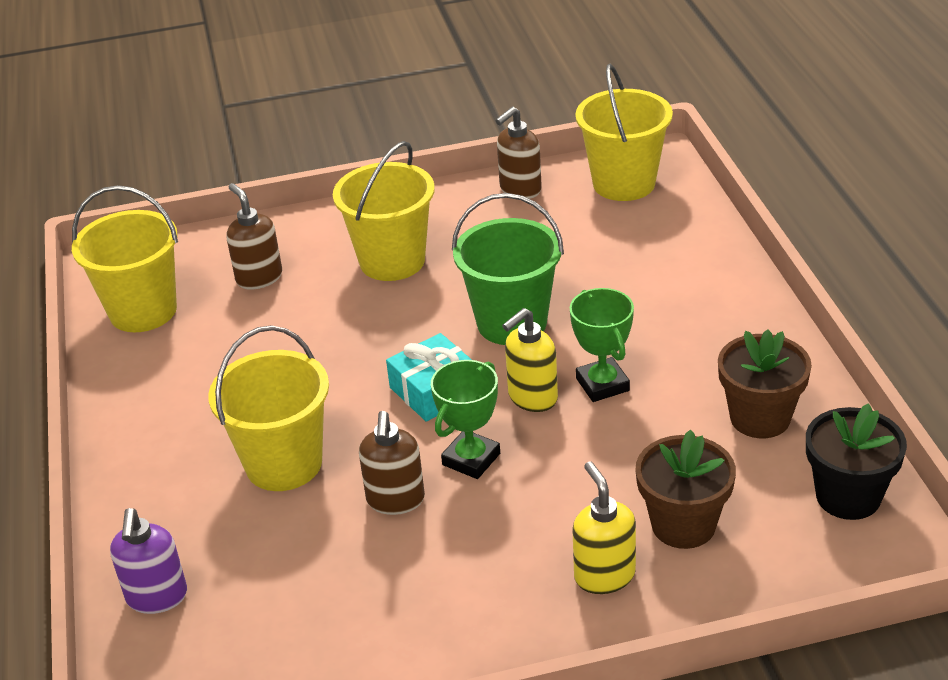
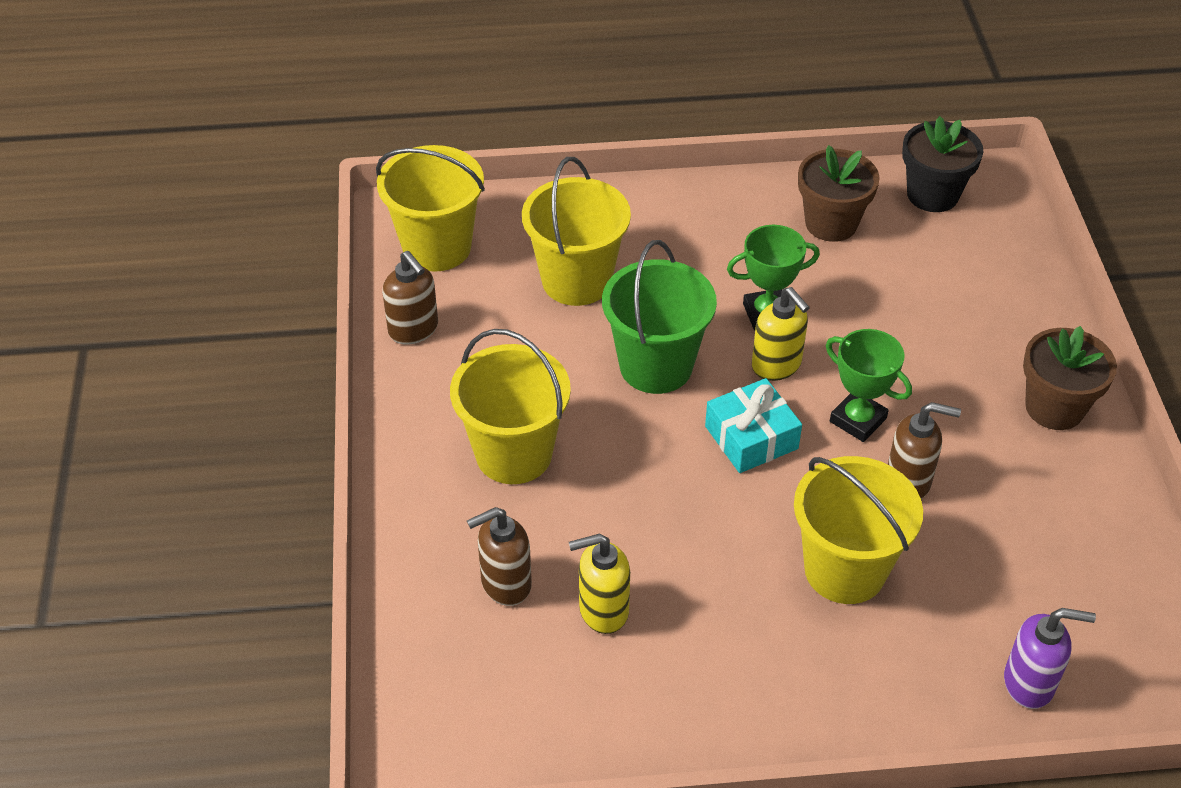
camera: 85 degrees left, 10 degrees up
(143, 311) = (538, 710): yellow bucket -> yellow bucket (576, 280)
(604, 575) = (1012, 350): yellow soap dispenser -> yellow soap dispenser (603, 610)
(683, 525) = (956, 293): brown flower pot -> brown flower pot (1054, 408)

